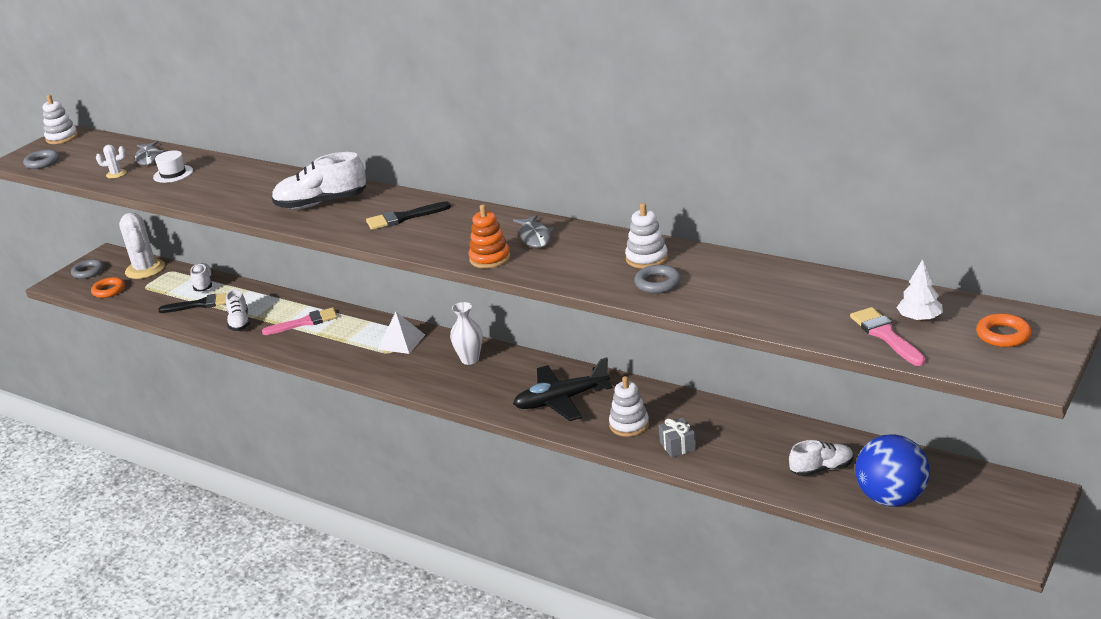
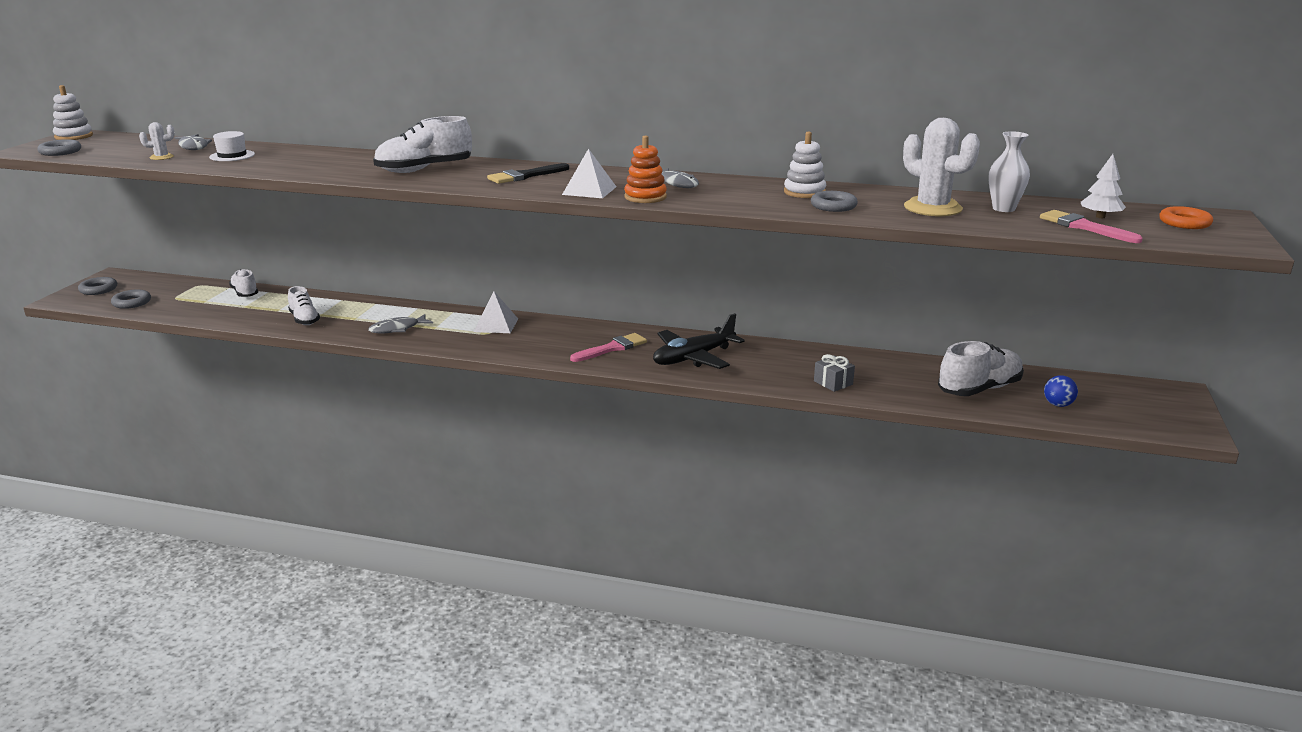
camera: 20 degrees left, 5 degrees down
(109, 290) = (132, 302): orange ring -> grey ring
(145, 269) = (168, 285): white cactus -> white cactus (932, 208)
(200, 304) = (250, 308): black brush -> none
(304, 322) = (379, 316): pink brush -> pink brush (612, 348)
(313, 340) = (397, 329): none -> grey fish
(446, 245) = (589, 190): none -> white pyramid
(470, 359) = (578, 334): white vase -> white vase (1003, 208)
(629, 425) = (774, 371): white stacking toy -> none
(821, 469) = (979, 389): white shoe -> white shoe, size x1.62
(891, 498) = (1058, 405): blue ball -> blue ball, size x0.46

